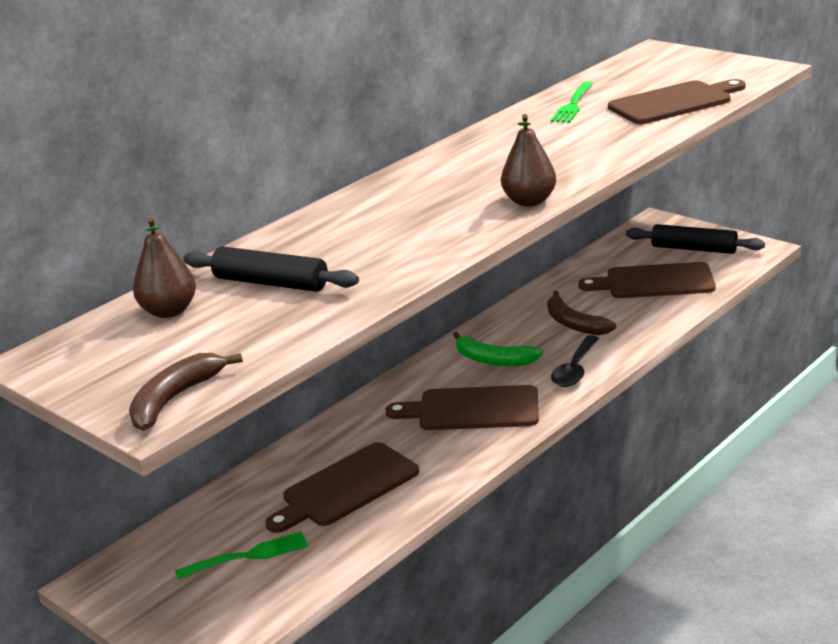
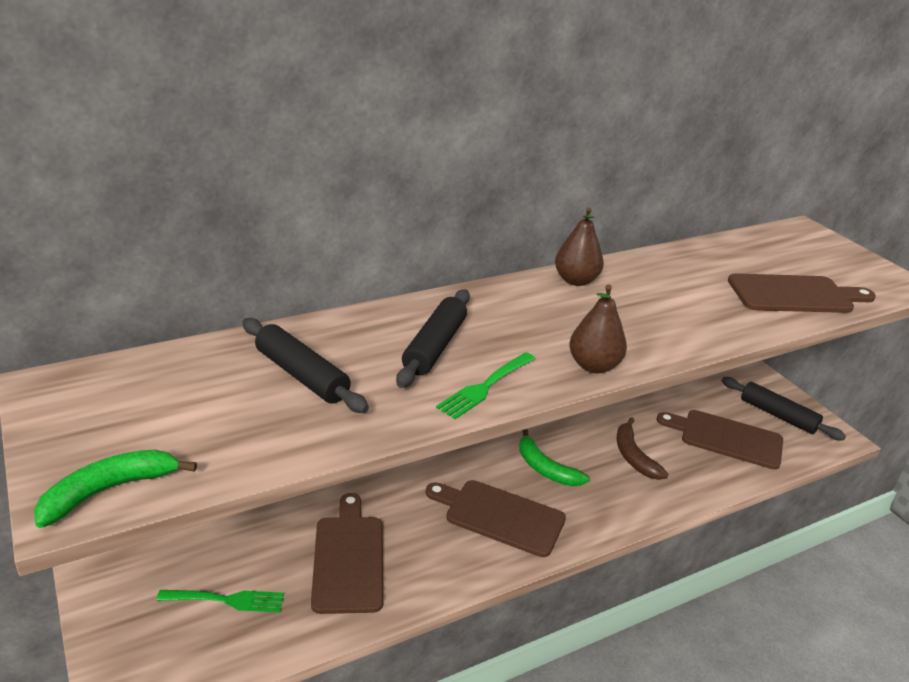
camera: 15 degrees right, 5 degrees up
(169, 311) = (195, 374): brown pear -> brown pear (576, 280)
(174, 399) = (109, 491): brown banana -> green banana
(346, 487) = (348, 558): brown cutting board -> brown cutting board turned 105 degrees clockwise
(376, 229) = (435, 346): none -> black rolling pin
(573, 105) = (697, 265): green fork -> green fork (485, 387)
(575, 369) = (610, 508): black spoon -> none

